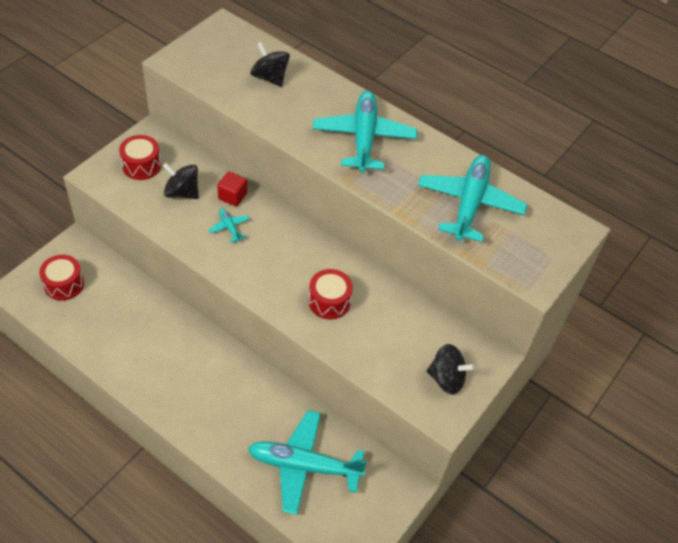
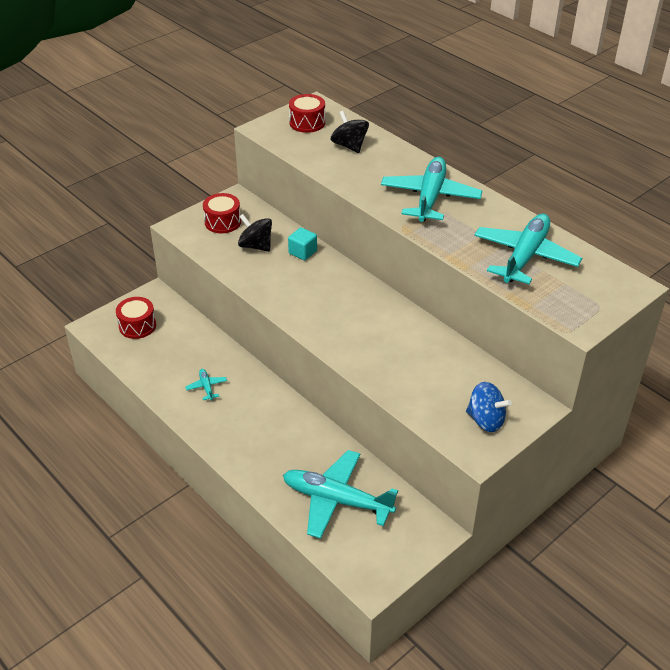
camera: 15 degrees right, 10 degrees down
(229, 227) = (294, 277): turquoise plane -> turquoise plane (206, 387)
(232, 196) = (302, 252): red cube -> turquoise cube
(329, 301) = (379, 344): red drum -> red drum (307, 123)
(446, 379) = (485, 420): black spinning top -> blue spinning top

